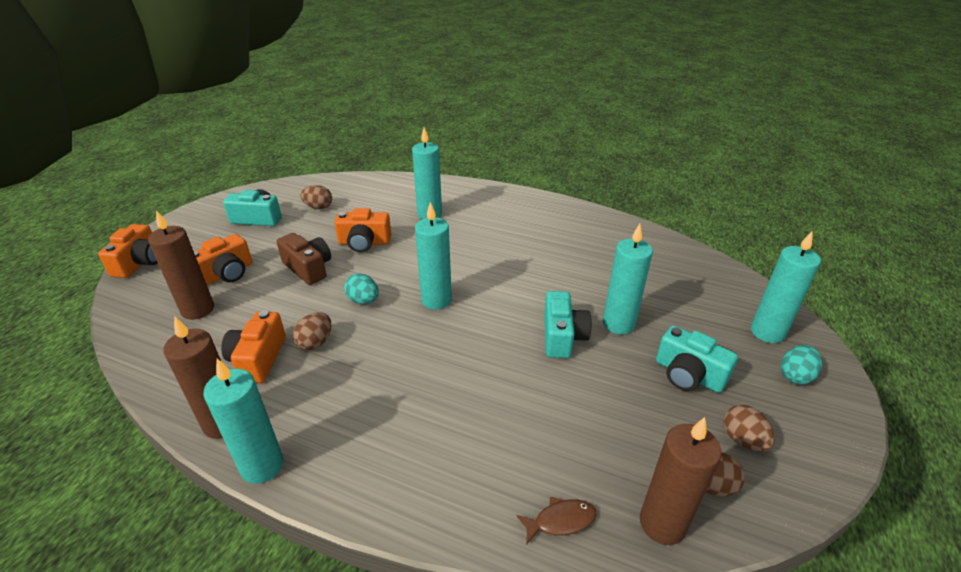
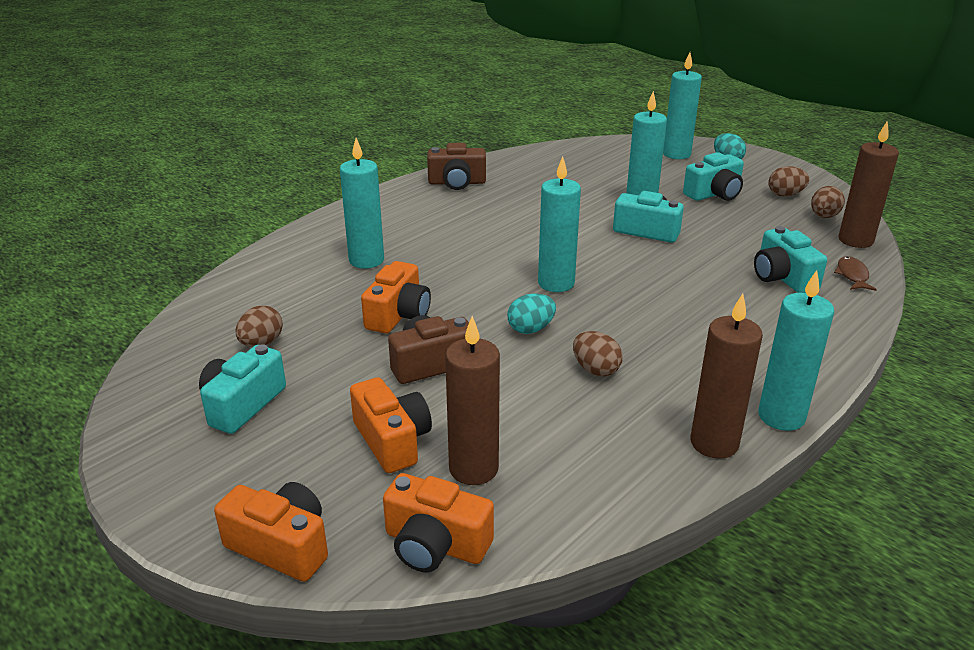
camera: 70 degrees left, 5 degrees down
(258, 359) = (609, 414): orange camera -> orange camera (435, 544)
(521, 451) = (782, 277): none -> turquoise camera
(575, 220) = (457, 183): none -> brown camera

